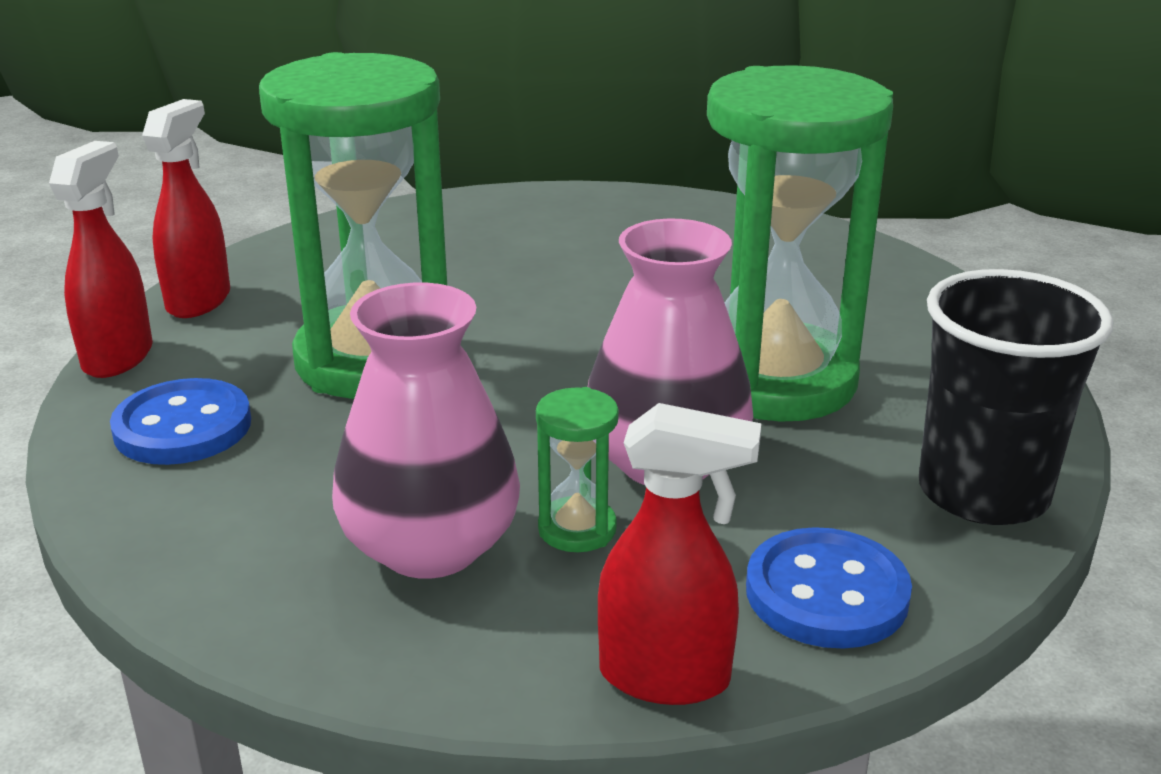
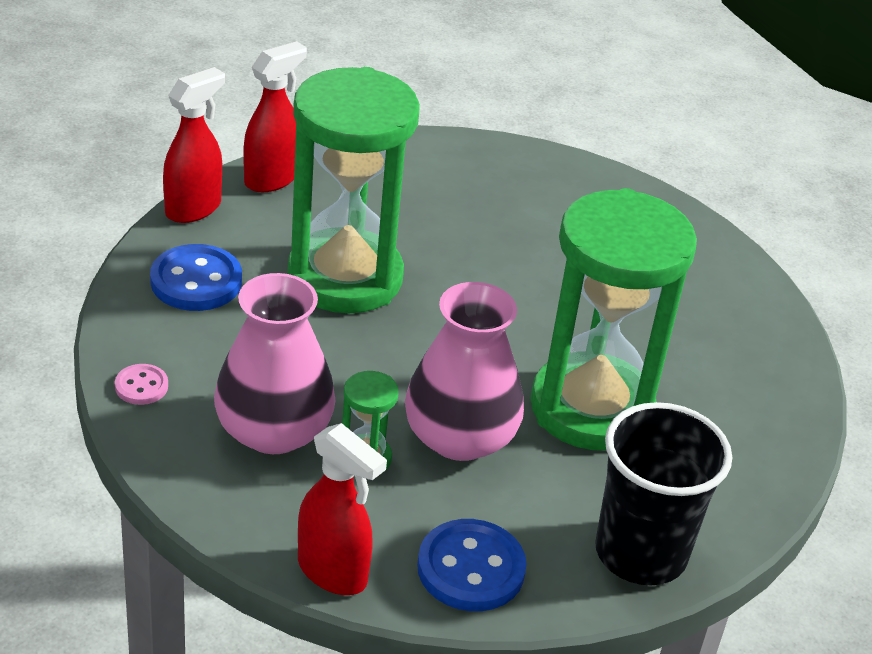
camera: 25 degrees right, 10 degrees up
(198, 568) = (141, 386): none -> pink button

